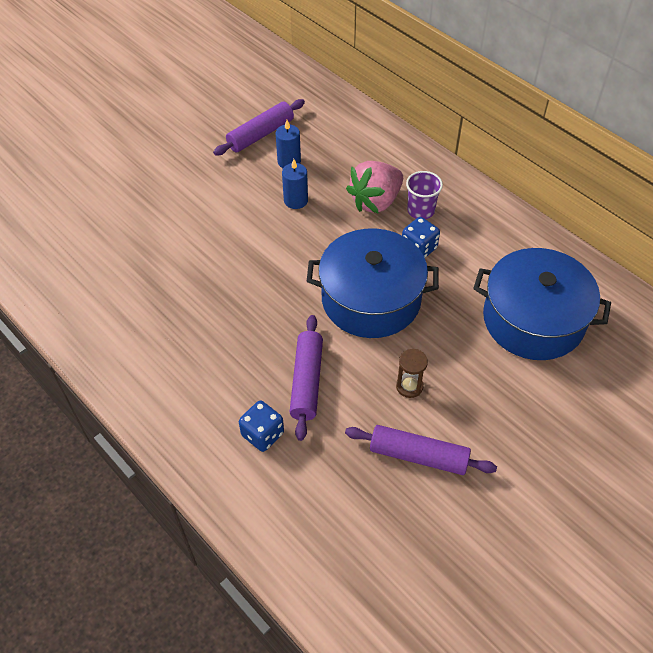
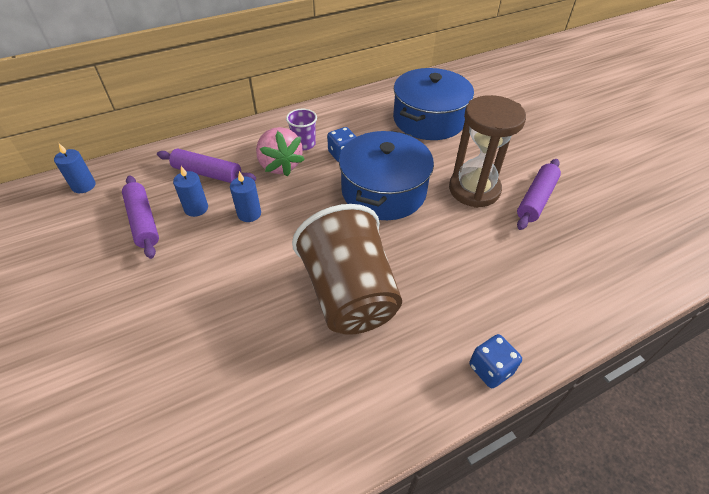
camera: 75 degrees left, 5 degrees down
(219, 301) = (349, 294): none -> brown cup
(262, 434) = (509, 289): blue dice -> blue dice (490, 369)
(289, 80) = (84, 186): none -> blue candle
(307, 381) = (458, 248): purple rolling pin -> purple rolling pin (207, 173)
(409, 386) = (474, 190): brown hourglass -> brown hourglass, size x2.38

